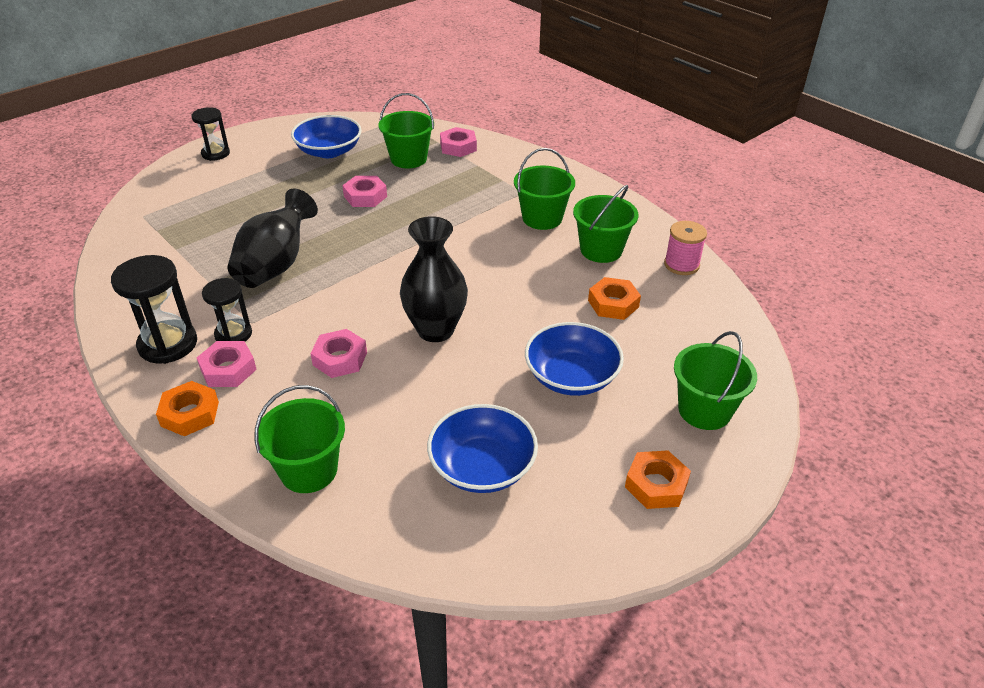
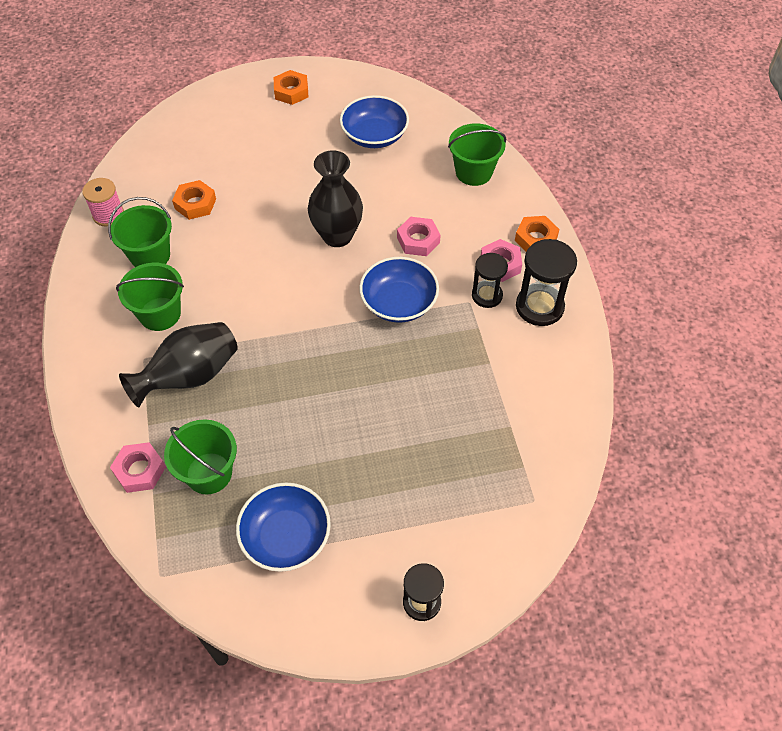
camera: 150 degrees left, 15 degrees up
(276, 265) = (425, 359): black vase -> black vase (190, 376)
(365, 196) = (295, 424): pink nut -> none
(571, 376) = (277, 164): blue bowl -> blue bowl (399, 302)
(704, 410) = (222, 114): green bucket -> none

